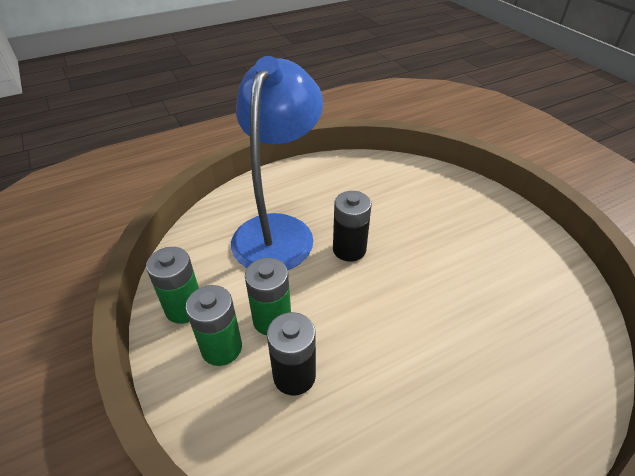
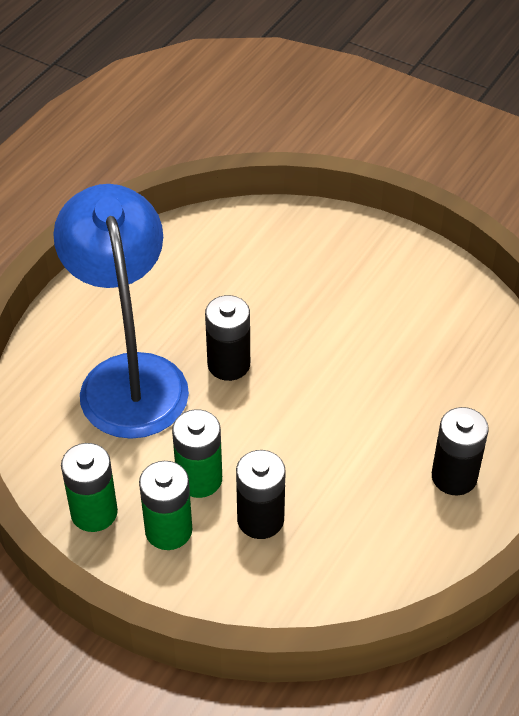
camera: 30 degrees left, 5 degrees up
(486, 425) = (454, 477): none -> black battery

